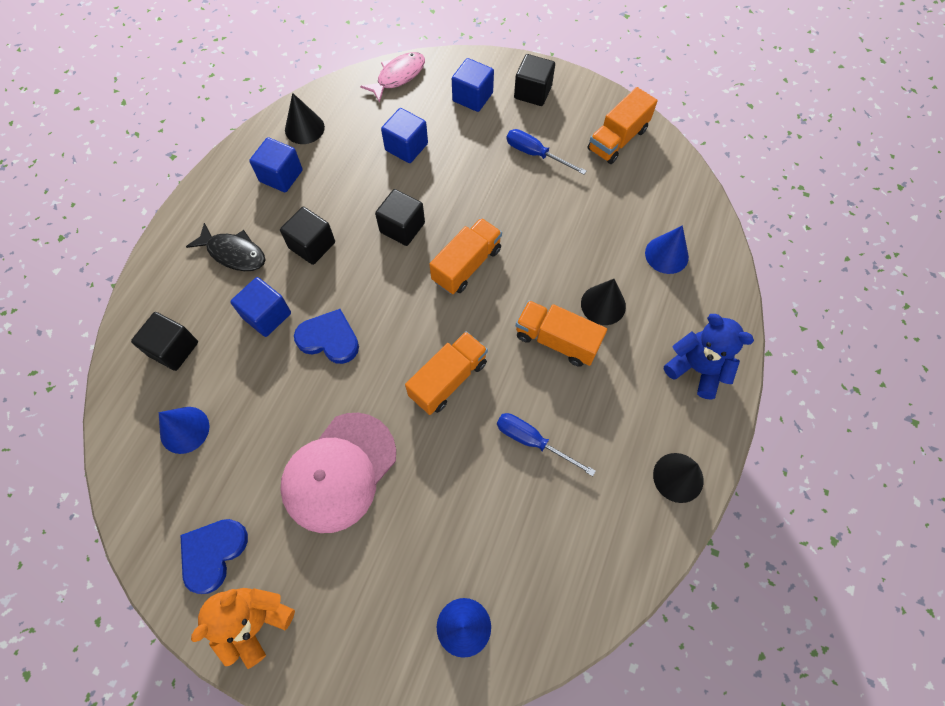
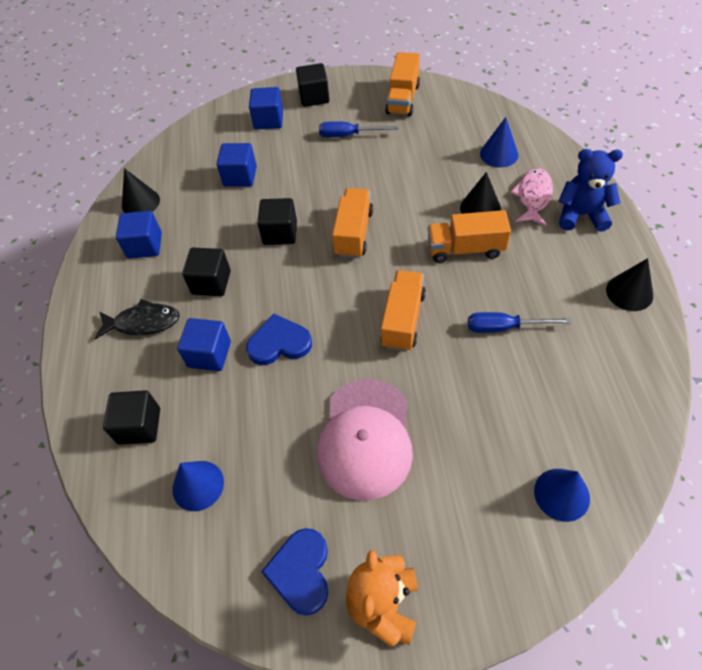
camera: 25 degrees left, 10 degrees down
(398, 76) = (196, 132): pink fish -> pink fish (533, 197)

